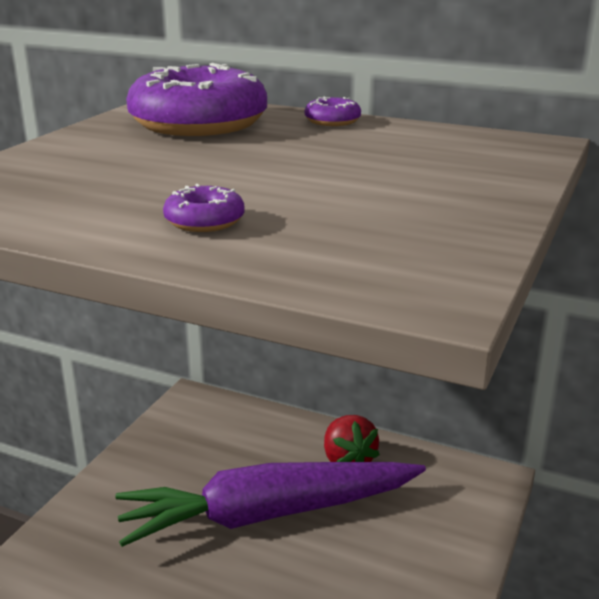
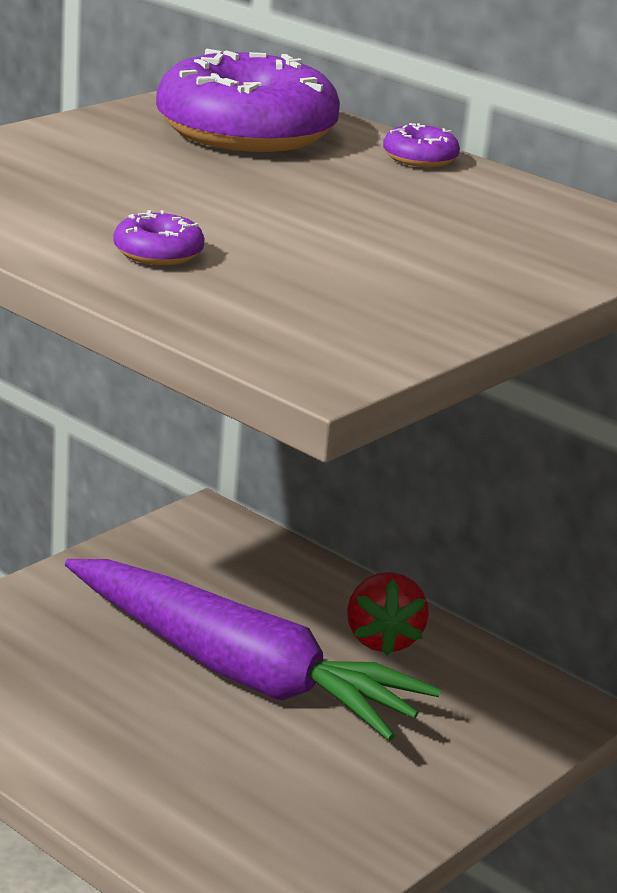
camera: 15 degrees right, 0 degrees up
(267, 514) = (240, 672): purple carrot -> purple carrot turned 150 degrees counterclockwise

